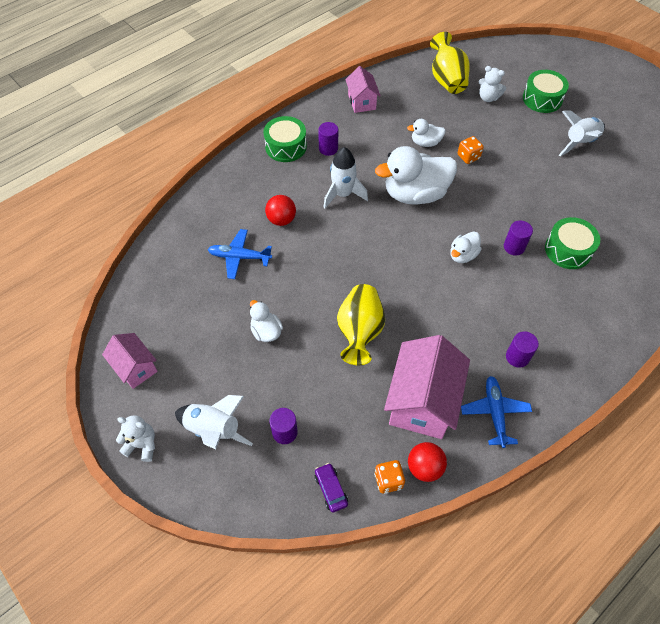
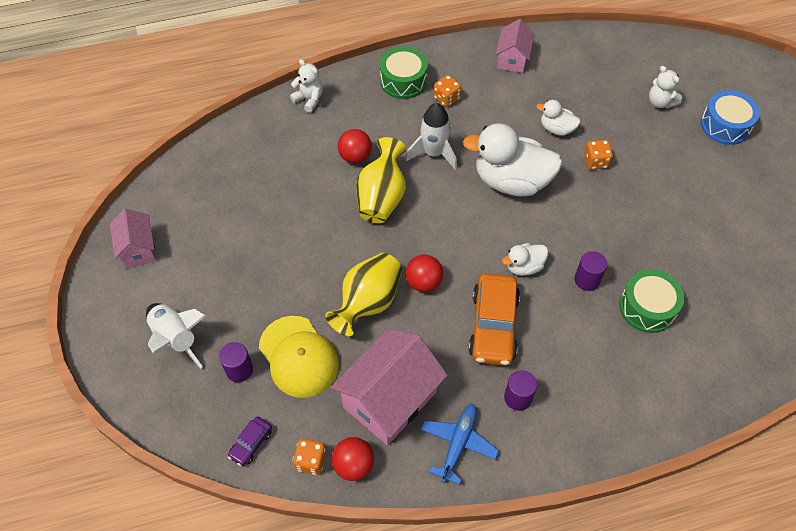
camera: 25 degrees right, 0 degrees up
(142, 444) = (106, 324): white teddy bear -> white teddy bear (309, 100)
(239, 257) = (292, 179): blue plane -> none
(266, 331) = (277, 264): white duck -> none
(328, 148) = (446, 98): purple cylinder -> orange dice
(328, 399) = (298, 356): none -> yellow cap
(331, 489) = (251, 444): purple car -> purple car turned 150 degrees counterclockwise
(394, 298) = (423, 282): none -> red ball
(447, 80) = (624, 66): yellow vase -> yellow vase (382, 197)
(467, 309) = (493, 326): none -> orange car
(542, 99) = (725, 125): green drum -> blue drum
(579, 143) = (739, 192): white rocket -> none

